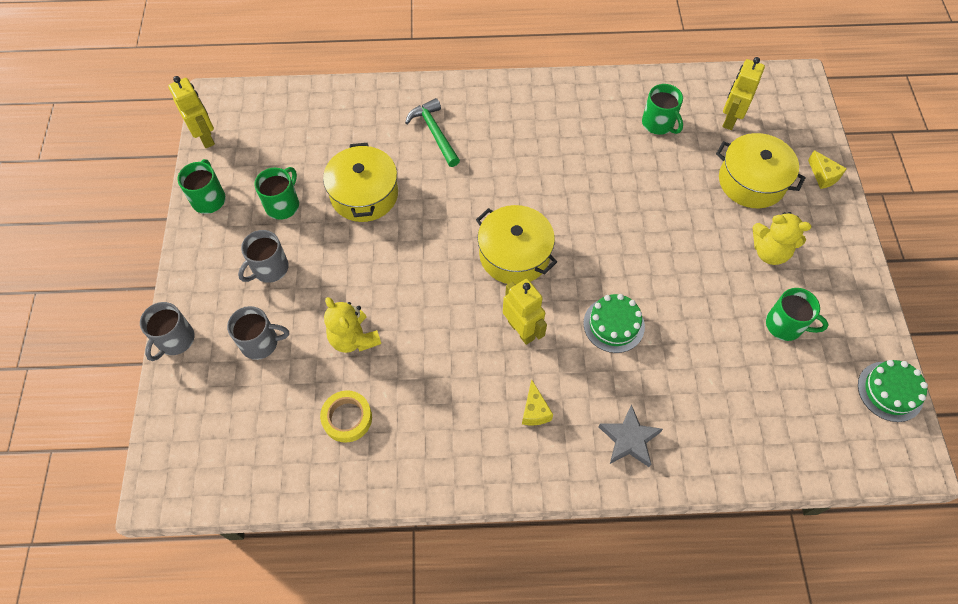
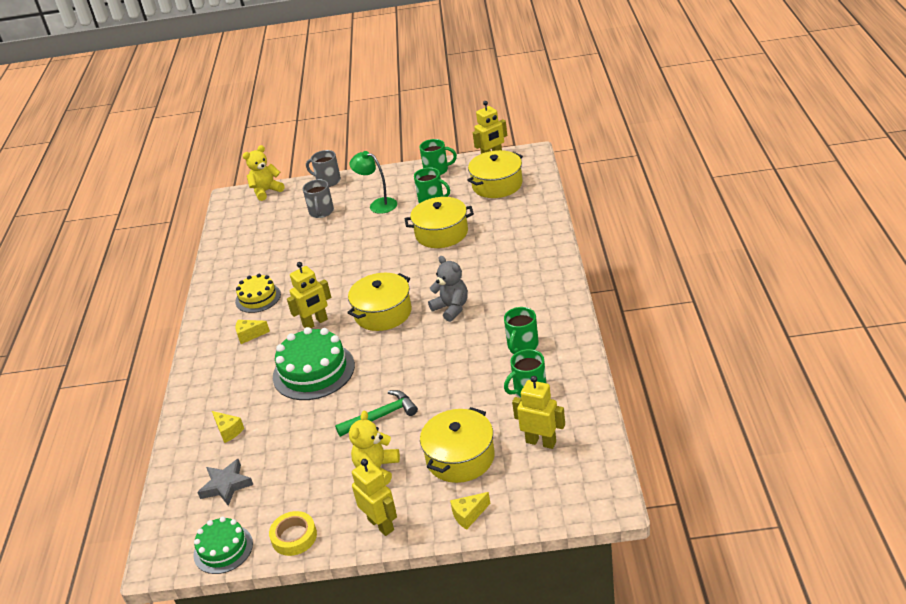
camera: 95 degrees right, 25 degrees down
(269, 268) = (378, 205): grey mug -> green lamp
(275, 134) = (497, 185): none -> yellow pot
(347, 418) = (261, 254): yellow tape -> yellow tape (294, 537)
(354, 338) = (319, 248): yellow teddy bear -> yellow teddy bear (266, 191)
(434, 133) = (505, 258): green hammer -> green hammer (381, 416)
(453, 410) = (258, 298): none -> yellow cake
(518, 186) = (451, 308): none -> grey teddy bear
(613, 325) = (313, 371): green cake -> green cake, size x1.64
(629, 439) = (217, 384): grey star -> grey star (226, 485)
(715, 412) = (228, 431): none -> yellow cheese
(785, 325) = (299, 478): green mug -> green mug (522, 346)
(841, 246) = (381, 524): none -> yellow robot

